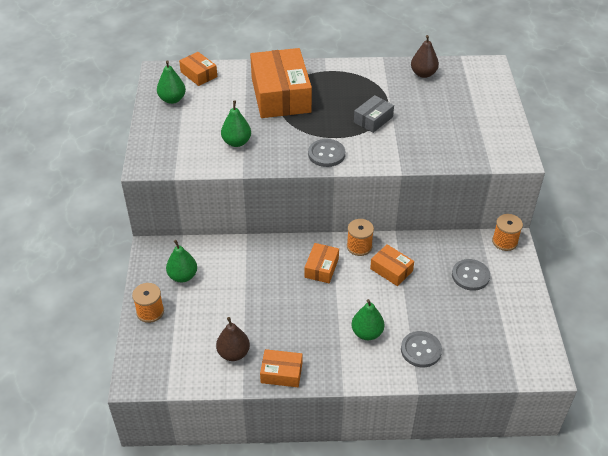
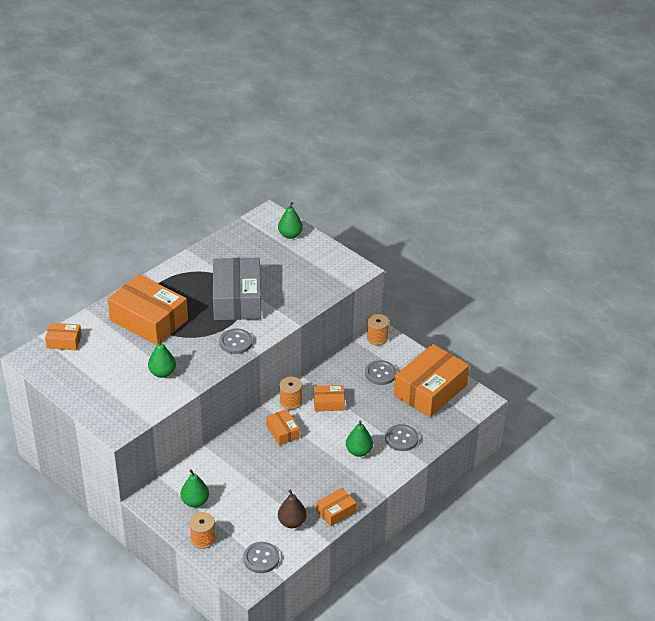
camera: 45 degrees left, 5 degrees down
(171, 365) = (261, 558): none -> grey button
(172, 99) = (70, 372): green pear -> green pear (290, 235)
(373, 119) = (237, 299): grey box -> grey box, size x2.09
(423, 74) = (231, 245): brown pear -> none
(503, 324) = (430, 390): none -> orange box

